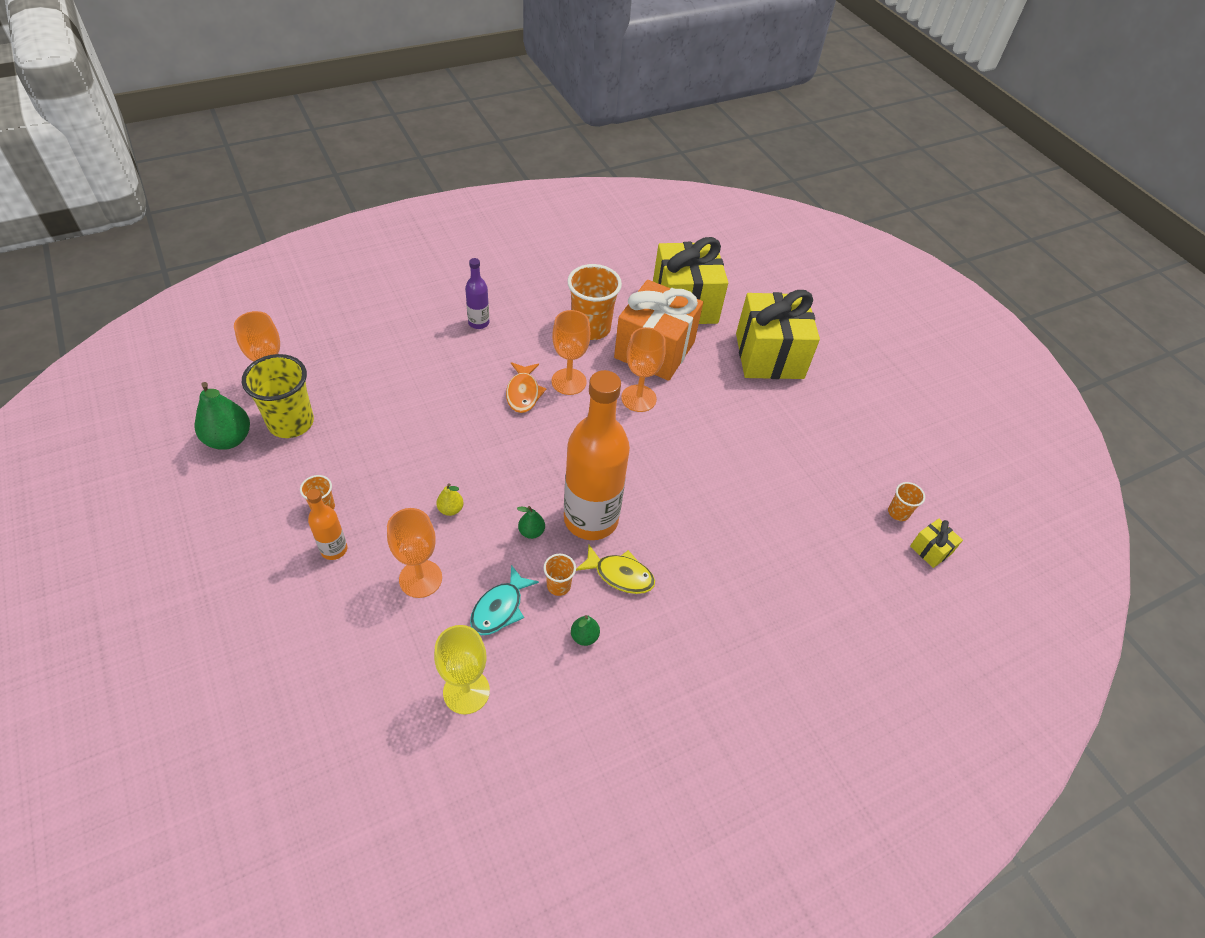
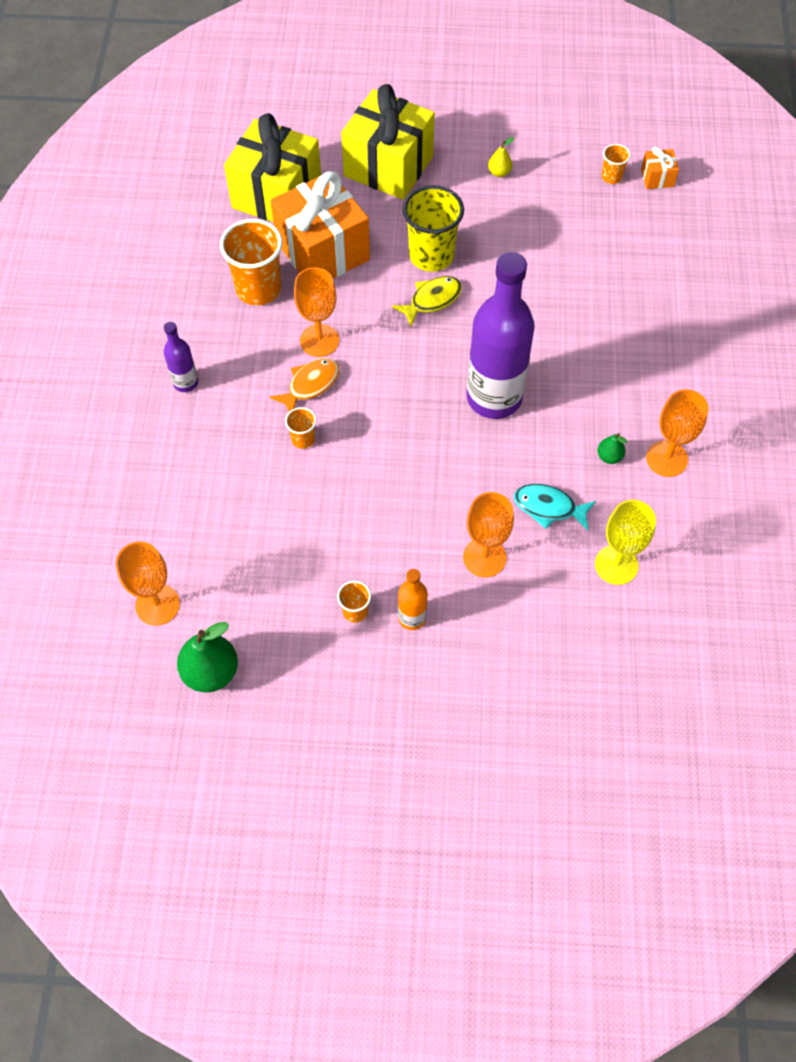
camera: 55 degrees left, 10 degrees up
(291, 423) = (223, 606): yellow cup -> yellow cup (431, 256)
(450, 509) = (419, 504): yellow pear -> yellow pear (499, 172)
(500, 608) = (549, 507): turquoise fish -> turquoise fish turned 135 degrees clockwise
(523, 393) = (310, 385): orange fish -> orange fish turned 75 degrees counterclockwise
(531, 532) = (482, 449): green pear -> none
(558, 585) = (550, 453): orange cup -> orange cup (303, 439)
(591, 519) = (494, 398): orange bottle -> purple bottle
(620, 575) = (564, 403): yellow fish -> yellow fish (432, 300)
(638, 398) = (376, 294): orange goblet -> orange goblet (667, 458)
(930, 550) = (657, 178): yellow gift -> orange gift

